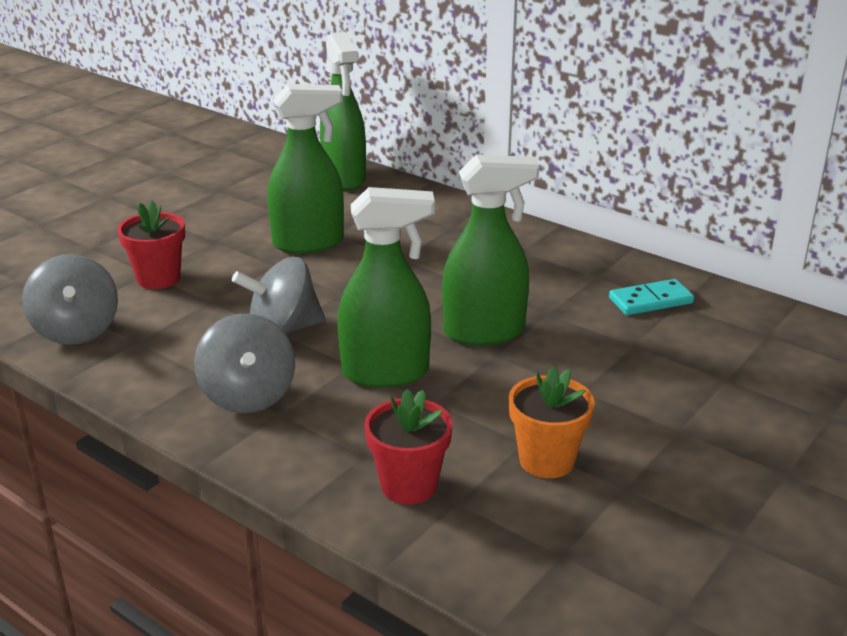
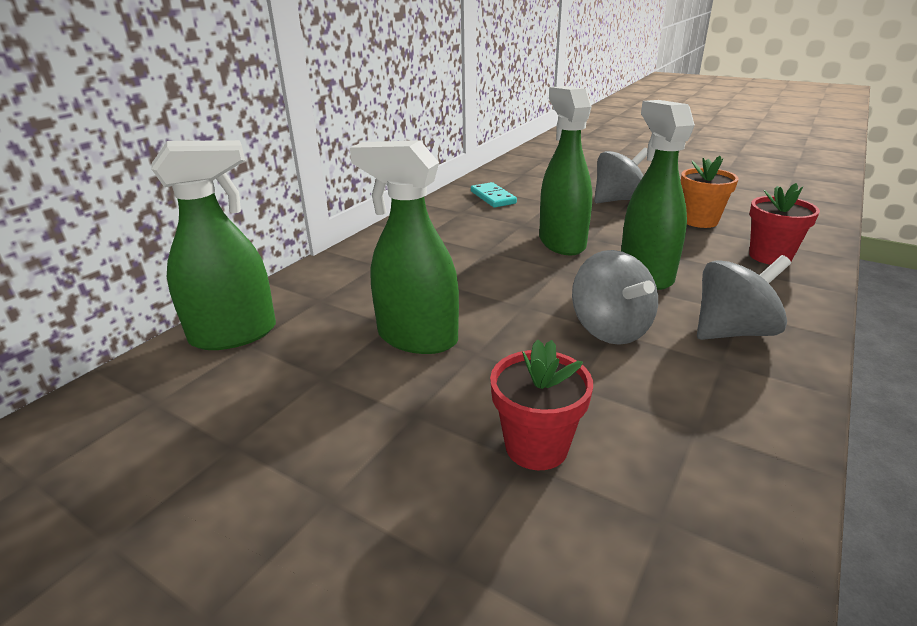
camera: 95 degrees left, 0 degrees up
(76, 330) = (713, 497): grey spinning top -> grey spinning top (617, 200)
(309, 243) = (417, 338): green spray bottle -> green spray bottle turned 45 degrees counterclockwise

